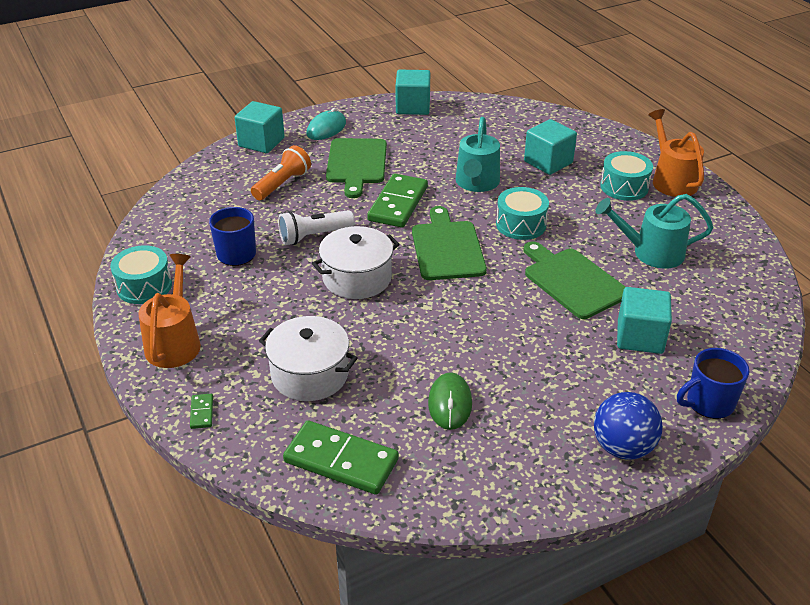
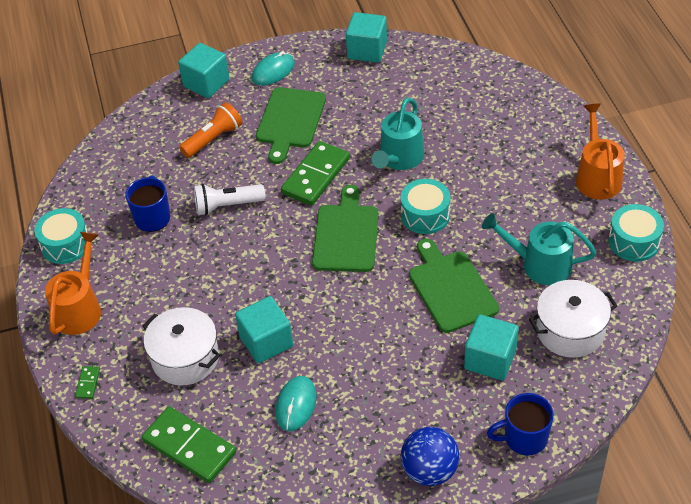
camera: 15 degrees right, 10 degrees up
(357, 278) = (253, 259): white pot -> white pot (570, 330)
(450, 403) = (296, 405): green mouse -> turquoise mouse
(548, 162) = (480, 139): turquoise cube -> turquoise cube (266, 341)
(624, 187) = (545, 180): turquoise drum -> turquoise drum (634, 241)

